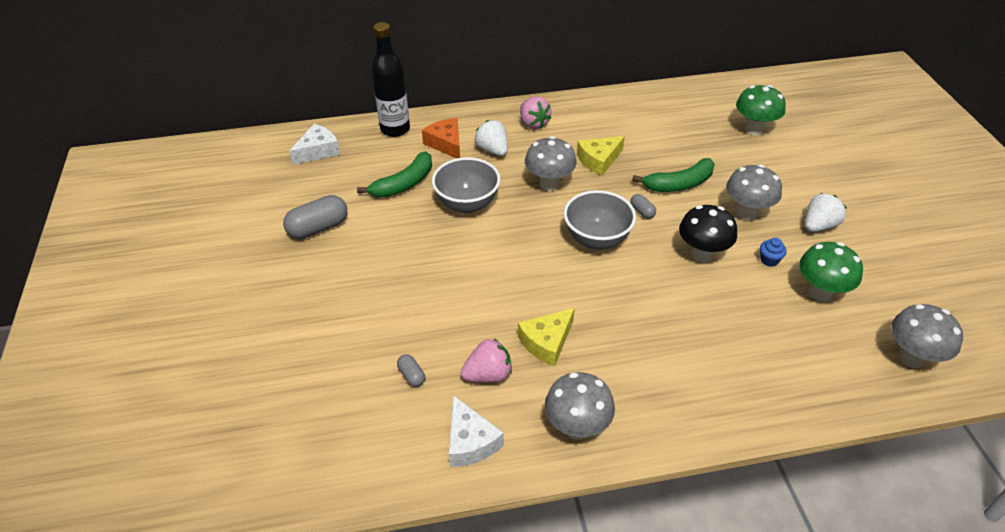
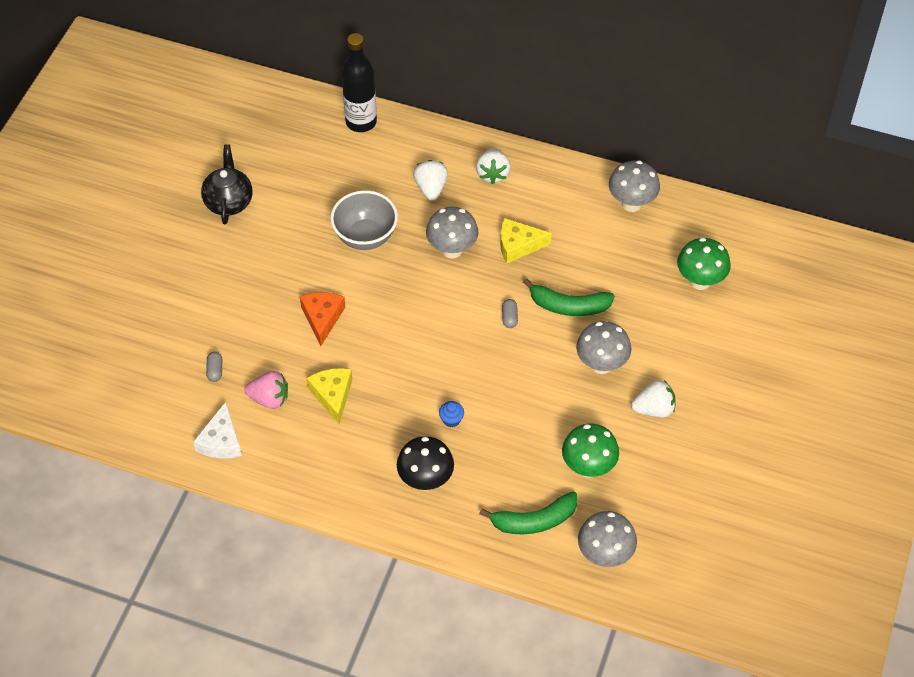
camera: 30 degrees right, 10 degrees up
(318, 151) = (278, 116): white cheese -> none
(318, 228) = (229, 202): grey capsule -> black teapot
(404, 184) = (327, 189): green banana -> green banana (534, 520)
(446, 144) = (394, 161): orange cheese -> orange cheese (322, 318)
(533, 123) = (493, 174): pink strawberry -> white strawberry
(547, 342) = (332, 395): yellow cheese -> yellow cheese turned 90 degrees clockwise
(577, 428) = (301, 471): grey mushroom -> grey mushroom (631, 203)
(596, 239) = (446, 325): grey bowl -> none
(702, 254) = (523, 384): black mushroom -> black mushroom (425, 480)
(769, 260) = (575, 418): blue cupcake -> blue cupcake (451, 420)

